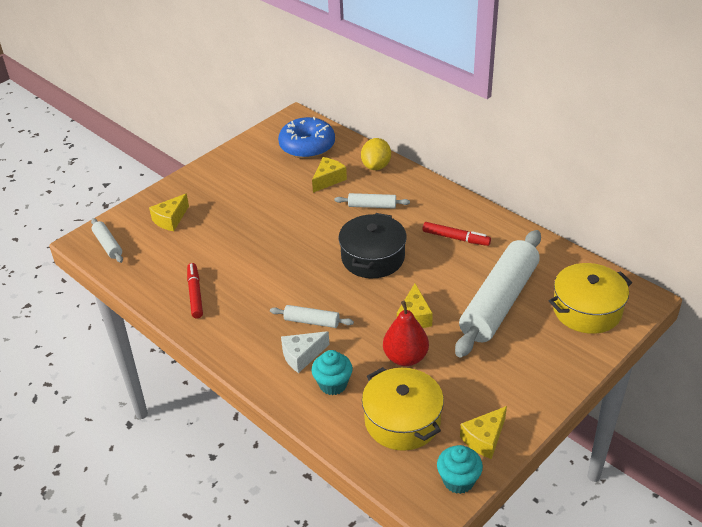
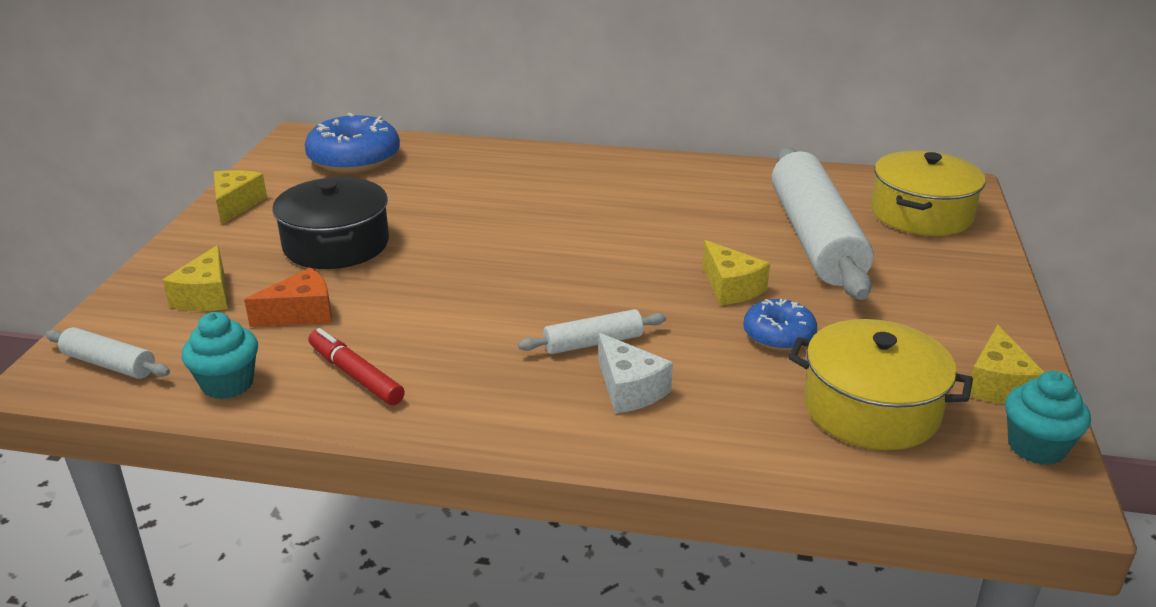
camera: 35 degrees left, 10 degrees down
(201, 247) = (301, 314): none -> orange cheese
(302, 356) = (629, 389): white cheese -> white cheese turned 60 degrees counterclockwise
(328, 179) = (428, 184): yellow cheese -> yellow cheese (236, 205)
(333, 384) = (719, 406): turquoise cupcake -> turquoise cupcake (228, 384)
(372, 206) = (525, 194): white rolling pin -> none
(373, 258) = (594, 245): black pot -> black pot (336, 244)
(376, 166) = (481, 155): yellow lemon -> none
(405, 357) = (778, 335): red pear -> blue donut
(456, 238) = (678, 194): red marker -> none

